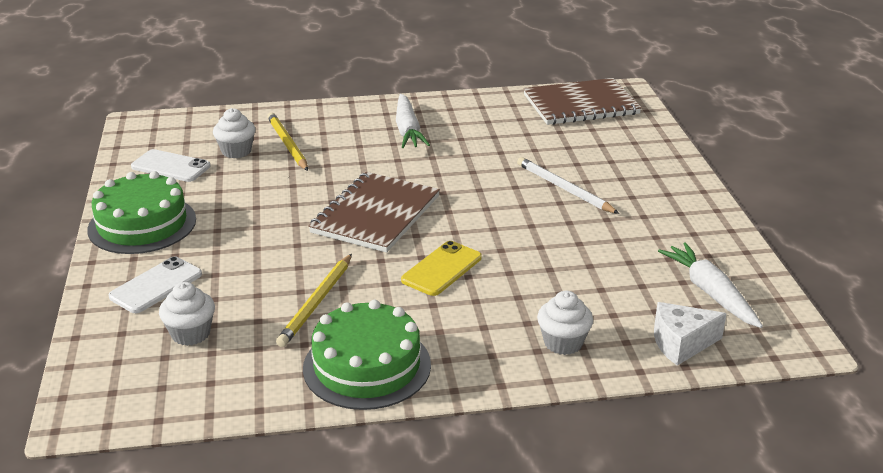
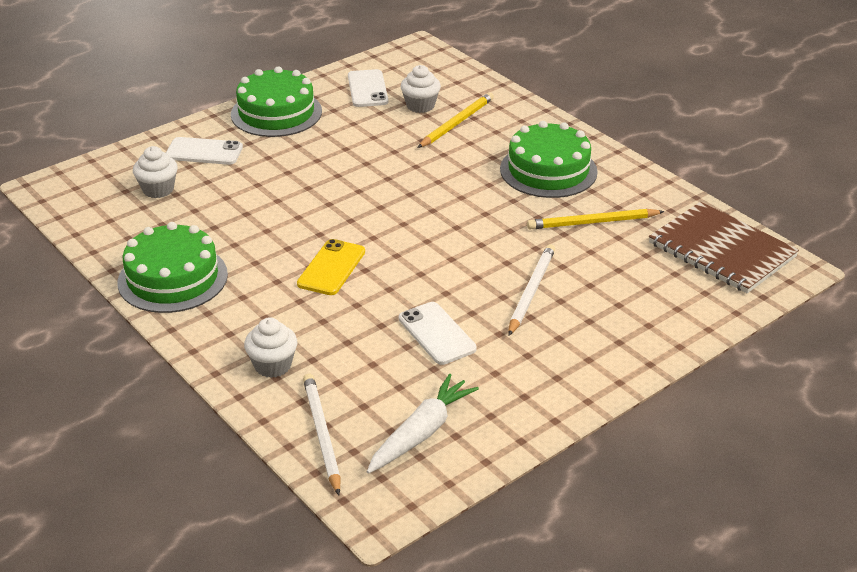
camera: 60 degrees right, 5 degrees up
(317, 302) = (236, 226): yellow pencil -> yellow pencil (592, 222)
(375, 214) = (386, 206): brown notebook -> none
(408, 130) = (548, 170): white carrot -> green cake
(442, 269) = (331, 268): yellow phone -> yellow phone turned 75 degrees counterclockwise
(584, 246) = (437, 334): none -> white phone
(681, 343) = (321, 434): white cheese -> white pencil

